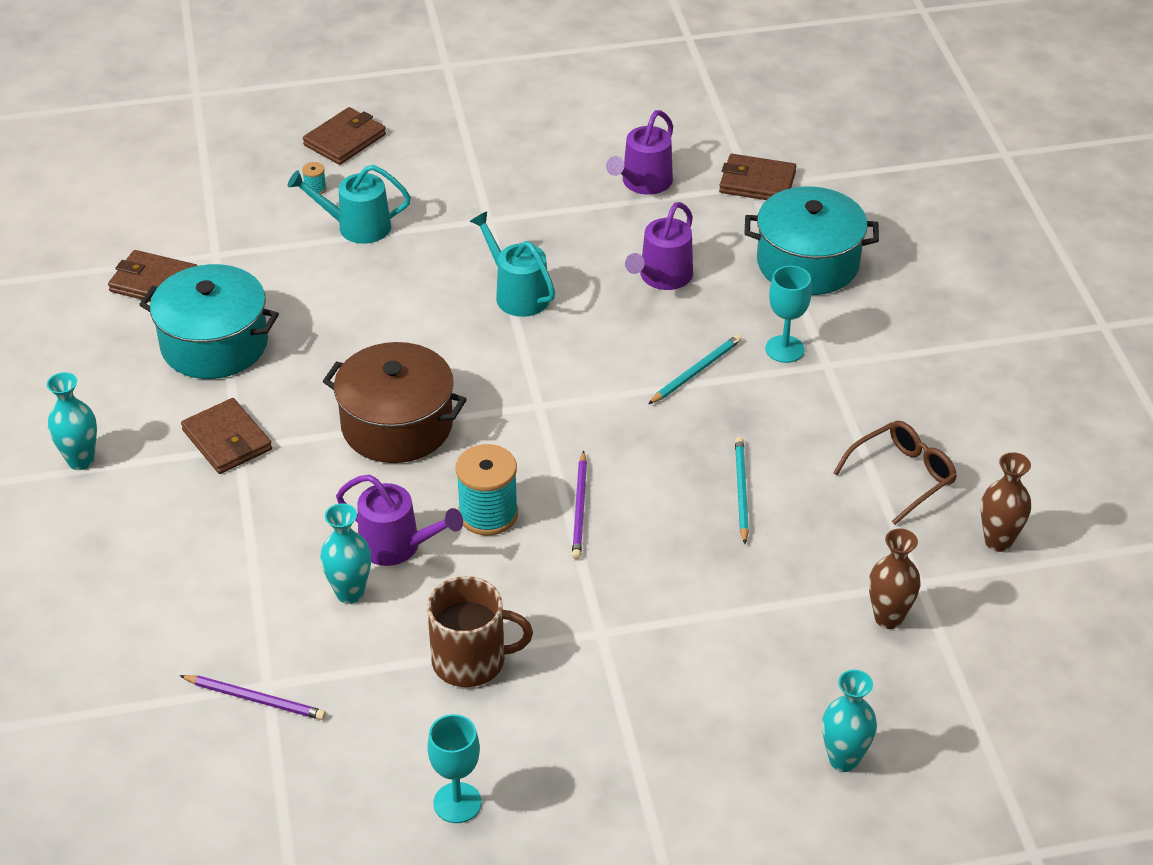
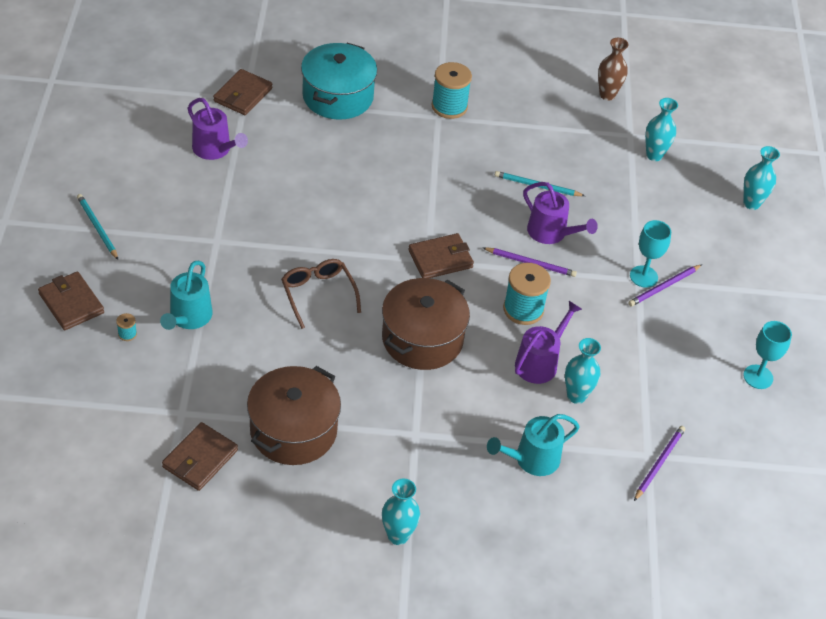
camera: 80 degrees left, 5 degrees up
(214, 344) = (293, 430): turquoise pot -> brown pot
(227, 440) = (405, 439): brown wallet -> brown wallet (440, 259)
(470, 661) = (648, 346): brown mug -> none
(517, 294) = (308, 244): turquoise watering can -> turquoise watering can (532, 459)
(599, 665) = (664, 287): none -> purple pencil
(662, 277) = (322, 167): purple watering can -> purple watering can (551, 233)
(696, 371) = (422, 176): turquoise pencil -> turquoise pencil (97, 227)
(784, 349) = (417, 131): turquoise goblet -> turquoise goblet (643, 276)
(856, 372) = (449, 106): none -> turquoise spool
(888, 618) = (654, 155): brown vase -> turquoise vase
(902, 476) = (545, 115): brown glasses -> brown glasses (318, 294)

